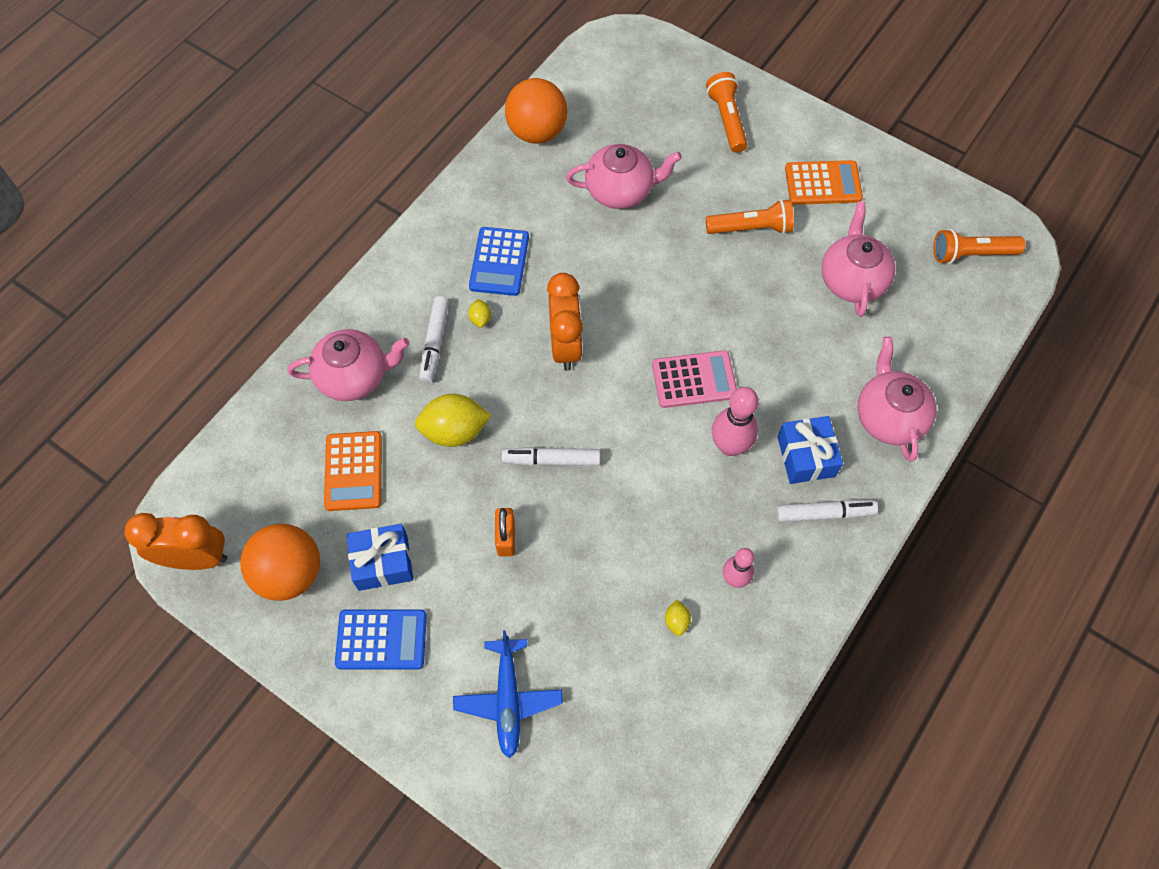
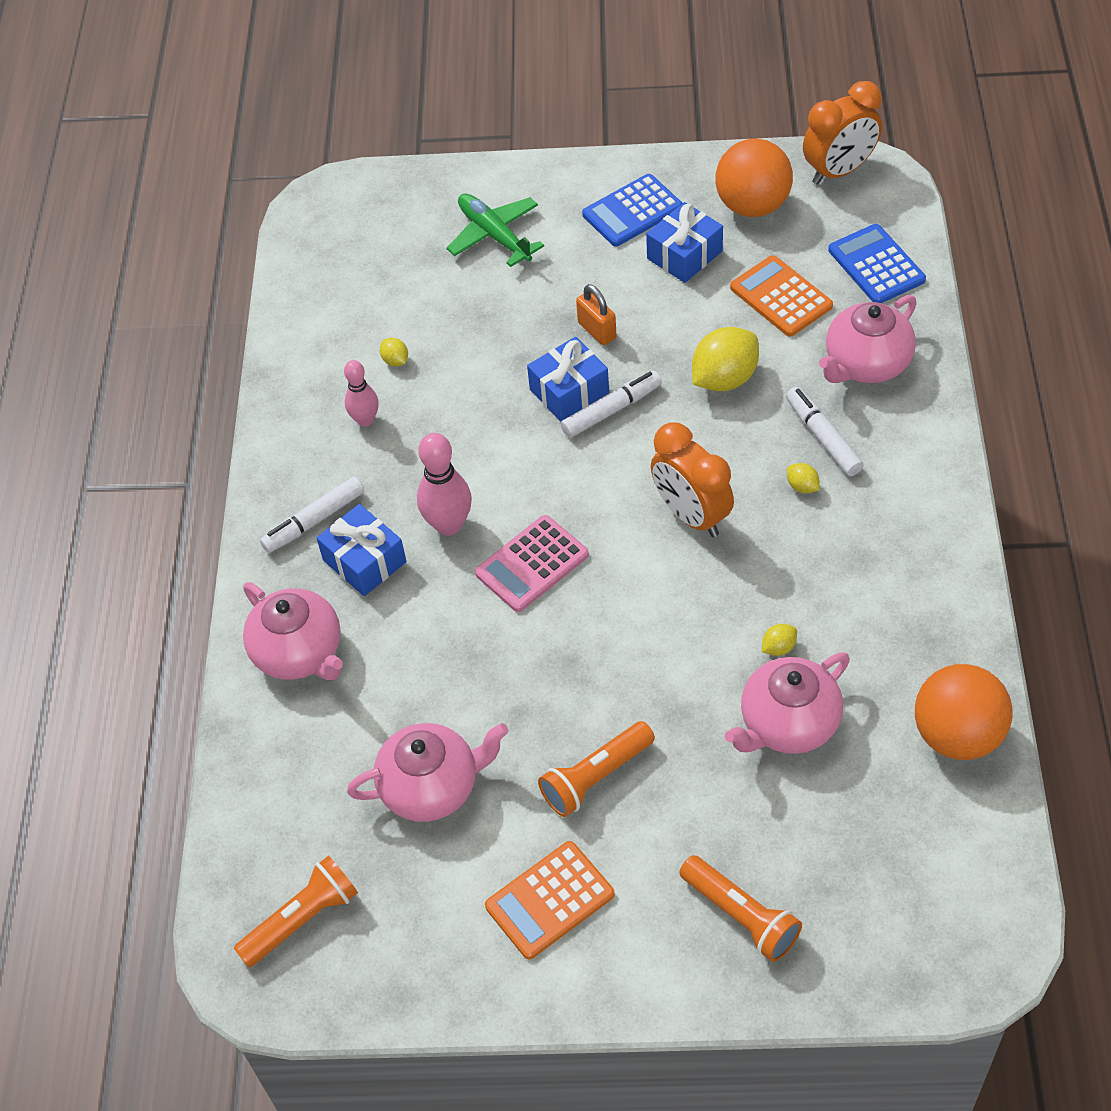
camera: 150 degrees right, 10 degrees down
(499, 262) = (842, 554): blue calculator -> blue calculator (876, 265)
(508, 699) = (494, 235): blue plane -> green plane
(568, 497) = (569, 391): none -> blue gift
(587, 233) = (778, 647): none -> yellow lemon
(852, 280) = (431, 787): pink teapot -> pink teapot turned 75 degrees counterclockwise

